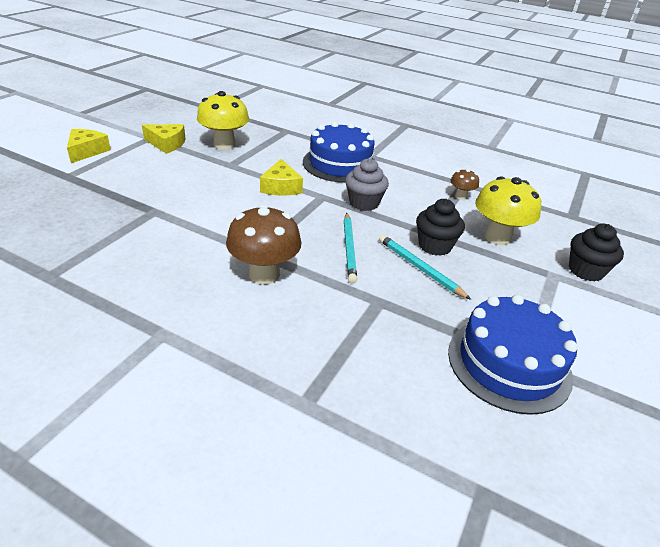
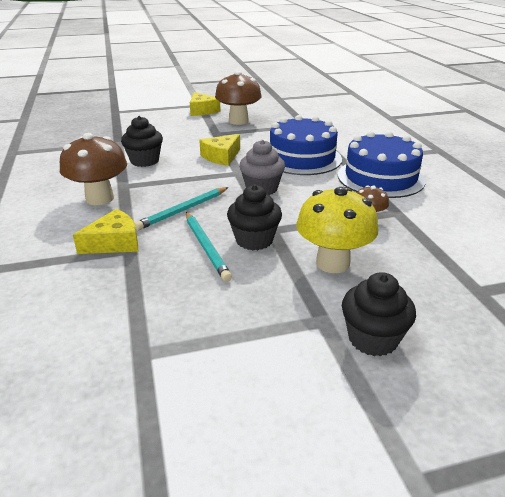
camera: 50 degrees right, 5 degrees down
(87, 151) = (150, 102): yellow cheese -> yellow cheese (114, 243)
(224, 145) = (238, 121): yellow mushroom -> brown mushroom
(224, 219) = (144, 161): none -> black cupcake
(420, 268) = (206, 247): turquoise pencil -> turquoise pencil turned 150 degrees clockwise
(509, 363) = (122, 344): blue cake -> blue cake (380, 178)

